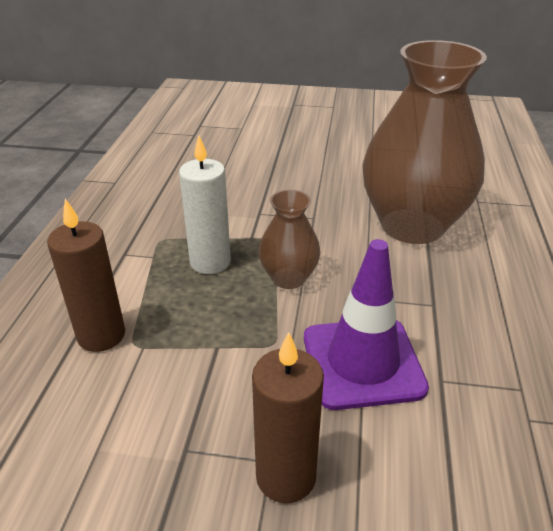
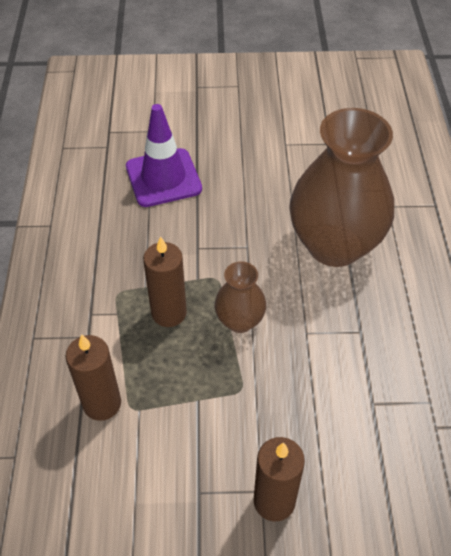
camera: 10 degrees left, 15 degrees up
(210, 262) = (169, 313): white candle -> brown candle
(362, 362) = (312, 397): purple traffic cone -> purple traffic cone (163, 178)

